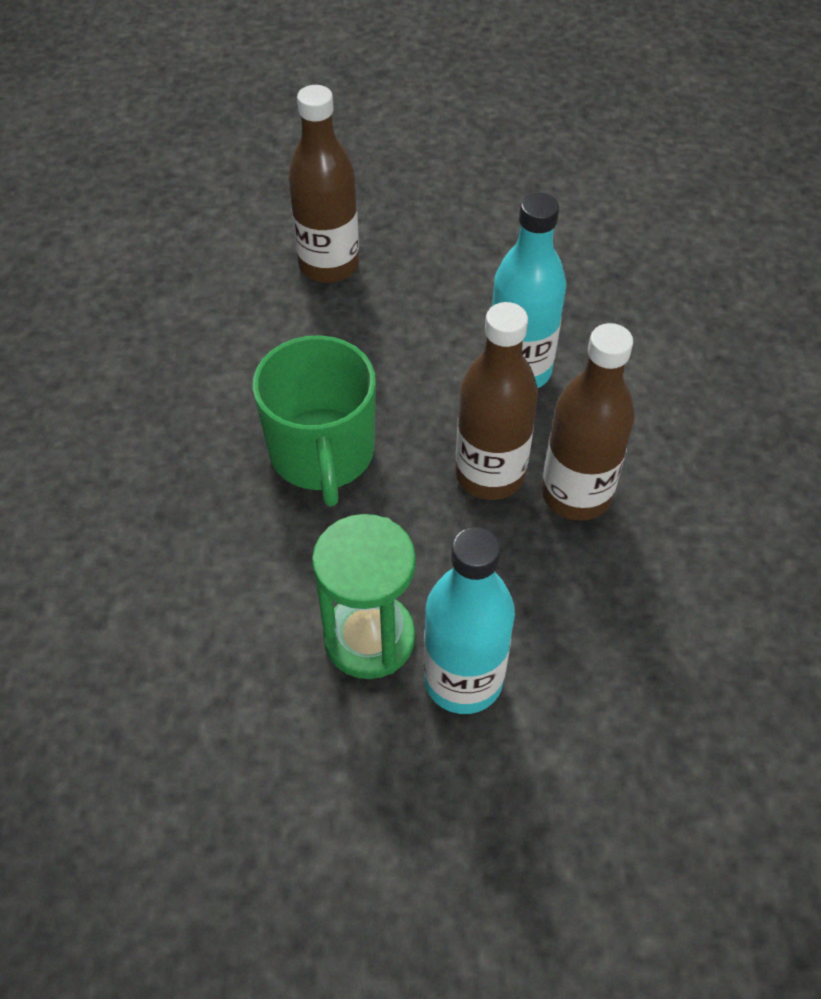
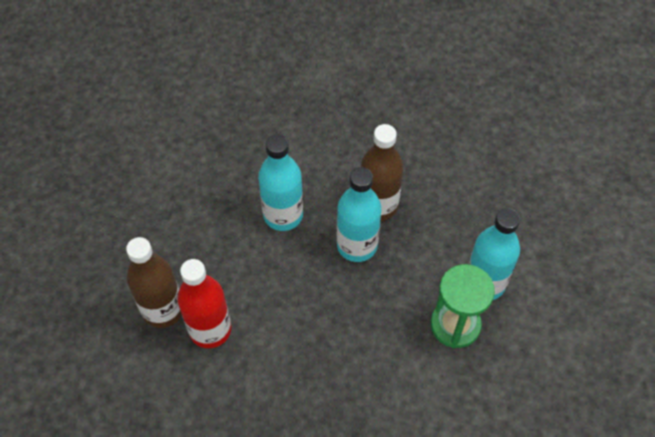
camera: 80 degrees left, 5 degrees up
(307, 319) = (210, 329): none -> red bottle
(322, 453) = (324, 333): green mug -> none
(490, 474) = (357, 245): brown bottle -> turquoise bottle

